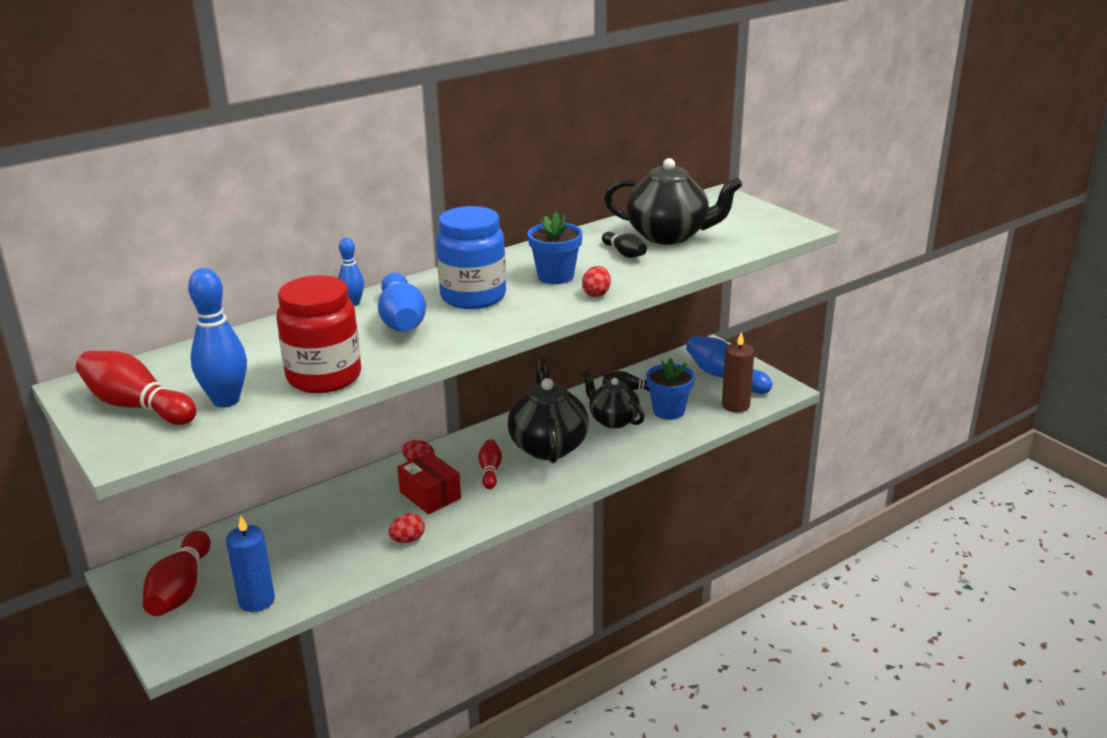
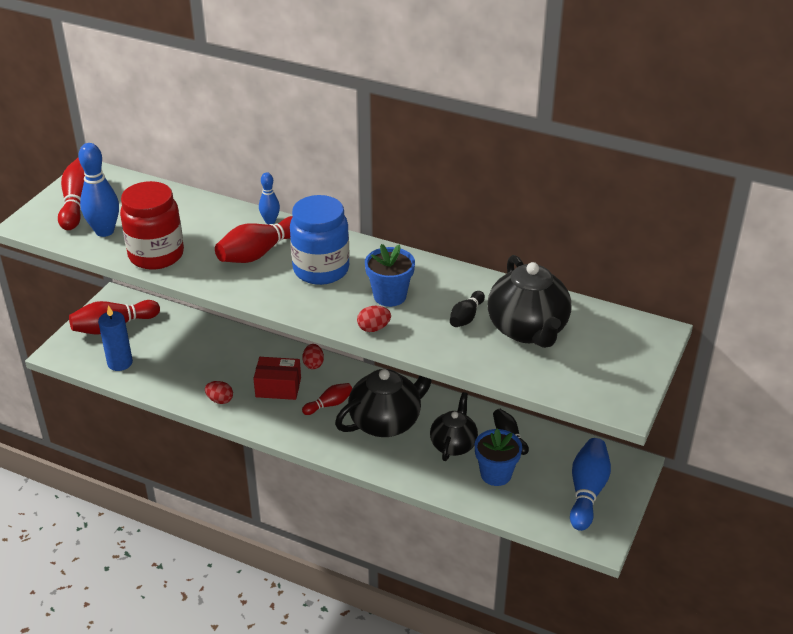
camera: 60 degrees right, 10 degrees up
(401, 320) = (259, 253): blue bowling pin -> red bowling pin
(430, 495) = (278, 387): red box -> red box turned 75 degrees clockwise
(735, 405) = (542, 516): brown candle -> none

